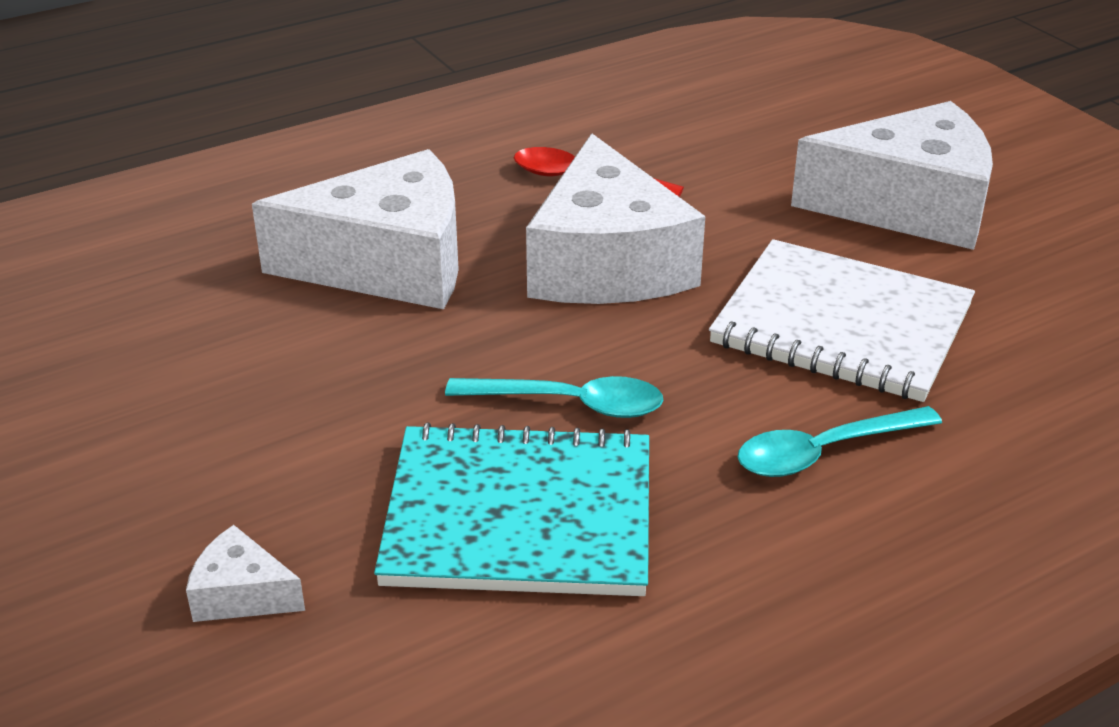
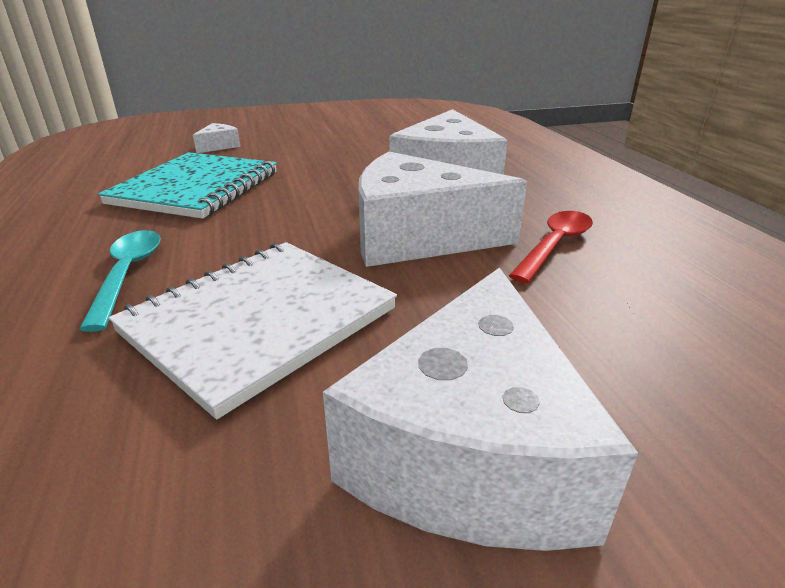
camera: 105 degrees right, 5 degrees down
(569, 404) = (269, 207): turquoise spoon -> none

